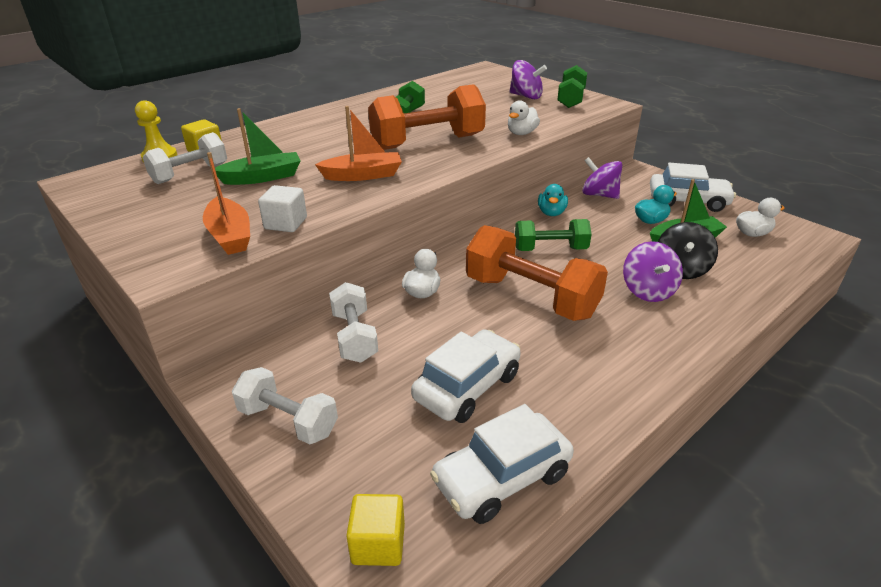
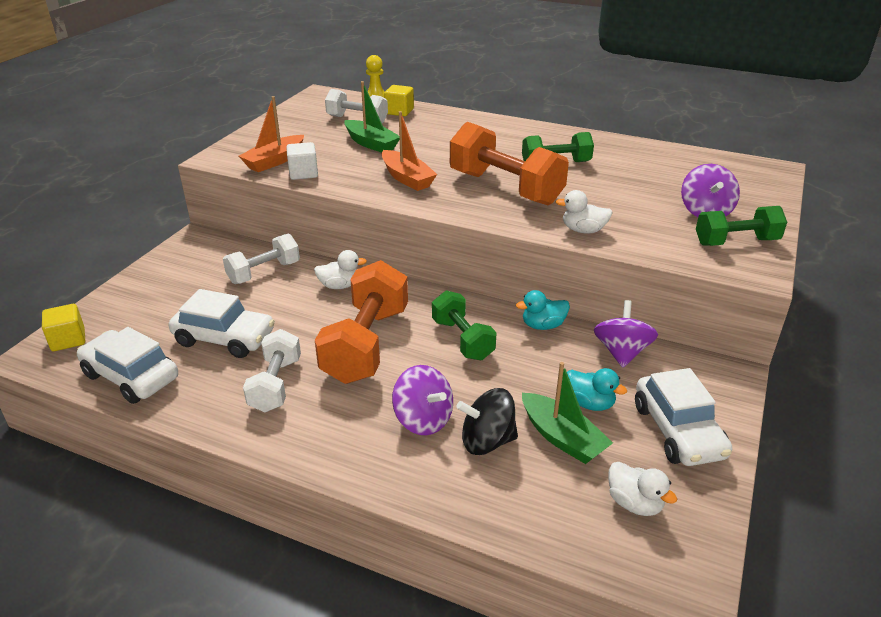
camera: 65 degrees right, 0 degrees up
(288, 421) = (165, 275): white dumbbell -> white dumbbell (276, 385)
(648, 291) = (423, 420): purple spinning top -> purple spinning top turned 105 degrees counterclockwise

